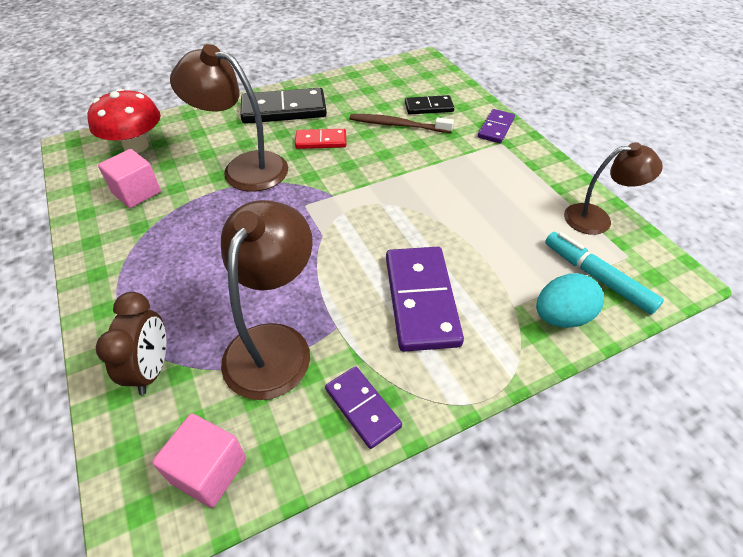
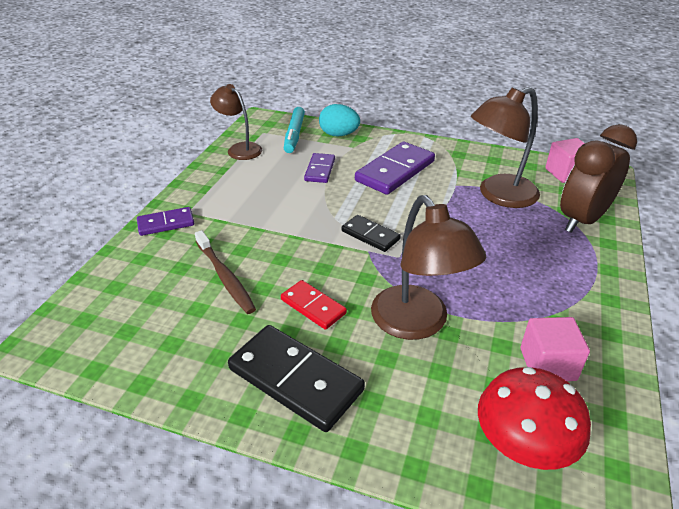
camera: 135 degrees left, 10 degrees down
(152, 369) = (582, 220): brown clock -> brown clock, size x1.52
(362, 408) = (475, 156): purple domino -> purple domino (320, 170)
(428, 107) = (167, 277): black domino -> black domino (370, 235)

